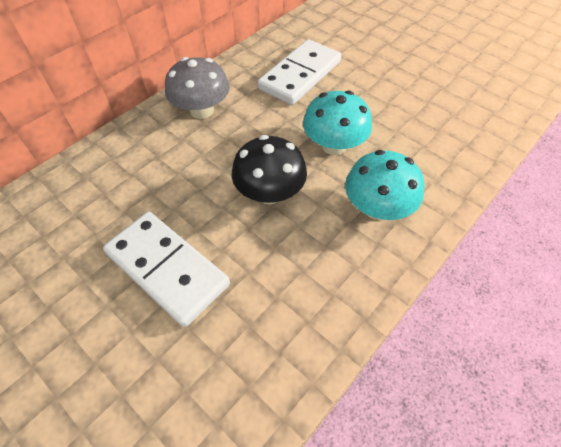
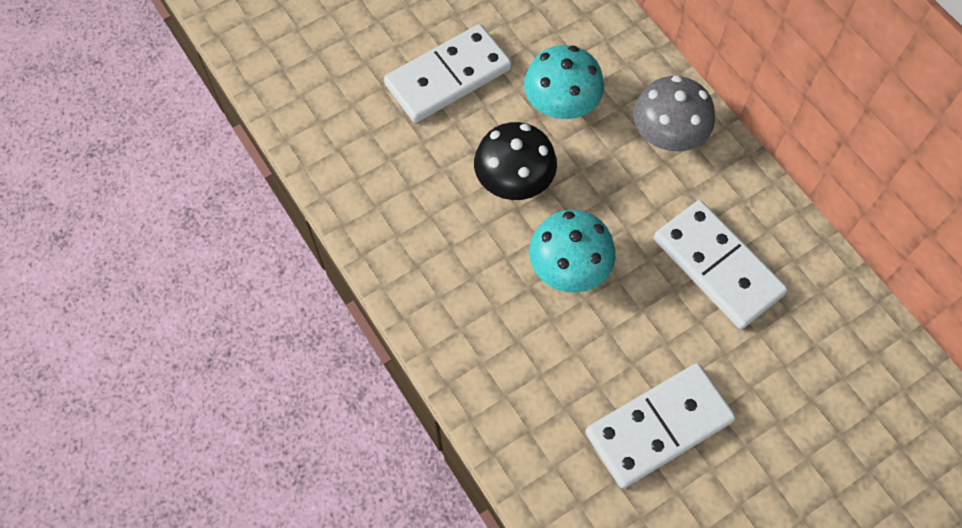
camera: 105 degrees right, 10 degrees up
(377, 208) = (461, 282): turquoise mushroom -> turquoise mushroom (561, 104)
(422, 86) = (659, 427): none -> white domino

